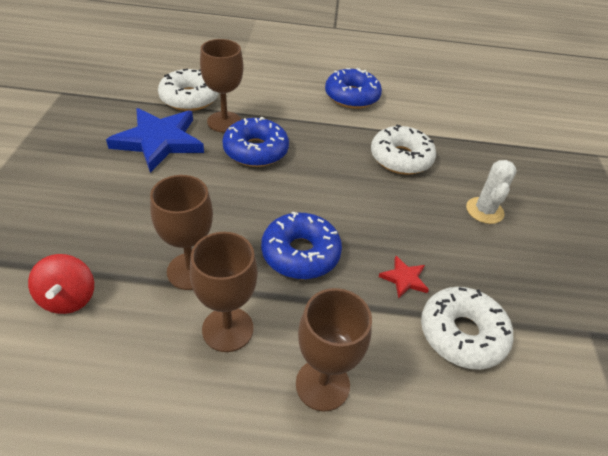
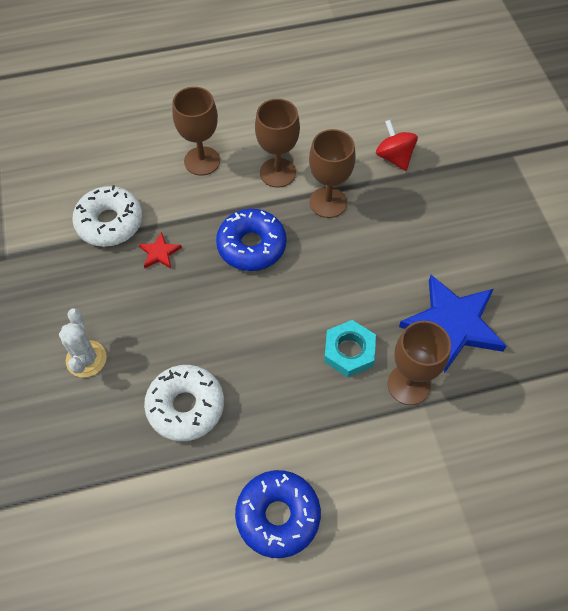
camera: 165 degrees right, 15 degrees up
(189, 98) = (476, 411): white donut -> none
(255, 151) = (349, 351): blue donut -> turquoise nut

